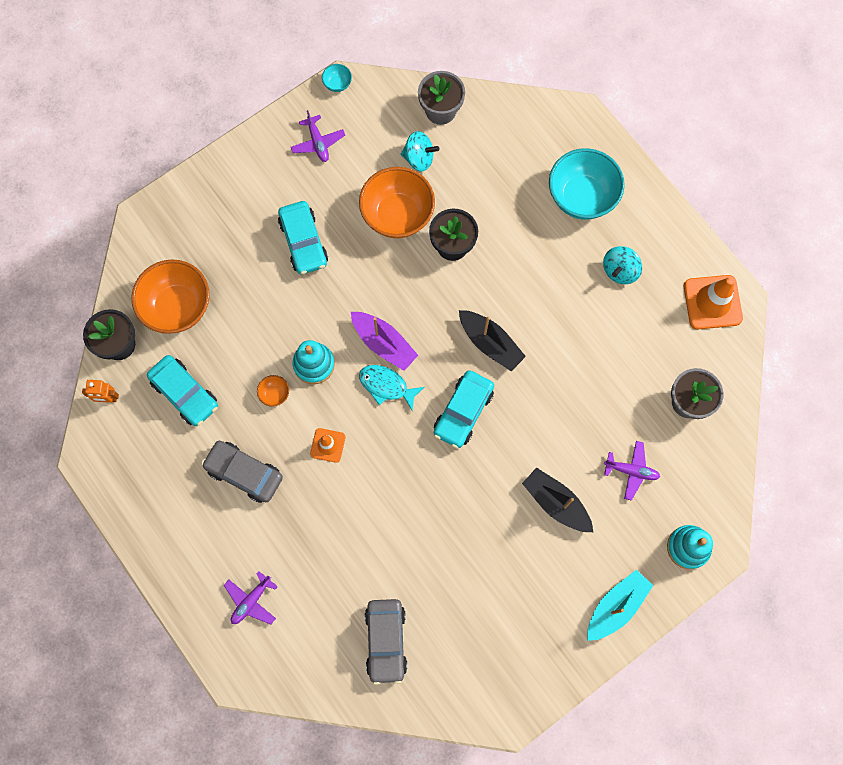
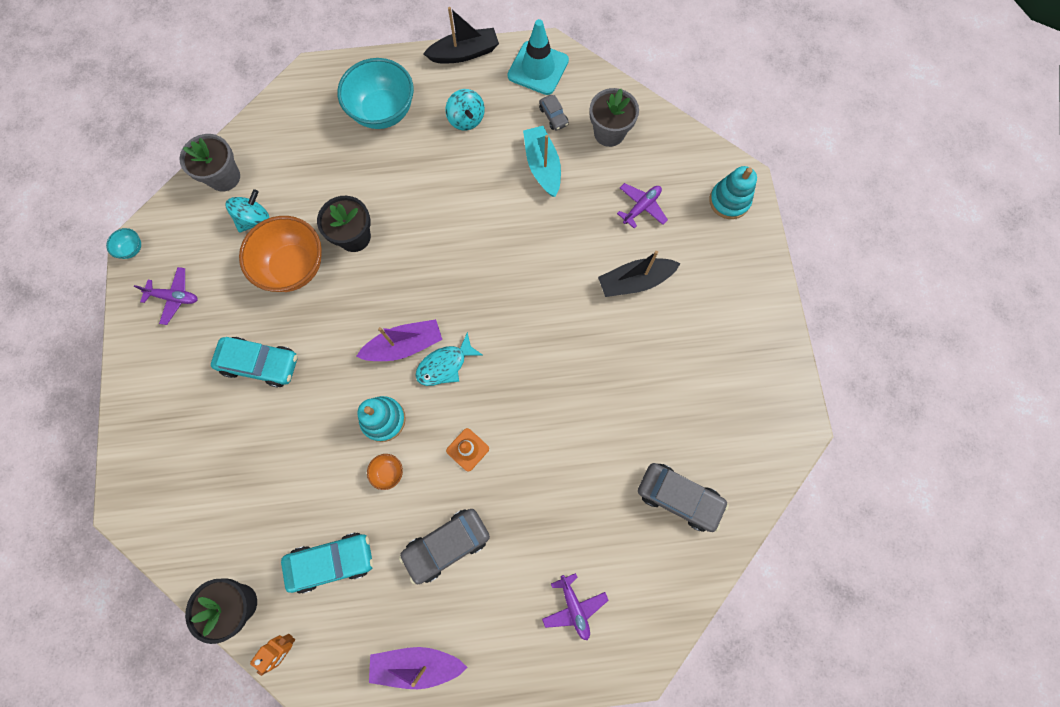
camera: 60 degrees left, 0 degrees up
(146, 503) = (417, 663): none -> purple boat
(178, 307) = (240, 520): orange bowl -> none
(463, 412) = (510, 312): turquoise car -> none
(490, 343) = (462, 255): black boat -> black boat (464, 53)
(616, 606) = (749, 284): turquoise boat -> turquoise boat (542, 166)
(672, 343) = (553, 116): none -> grey car
(712, 302) = (538, 68): orange traffic cone -> turquoise traffic cone

